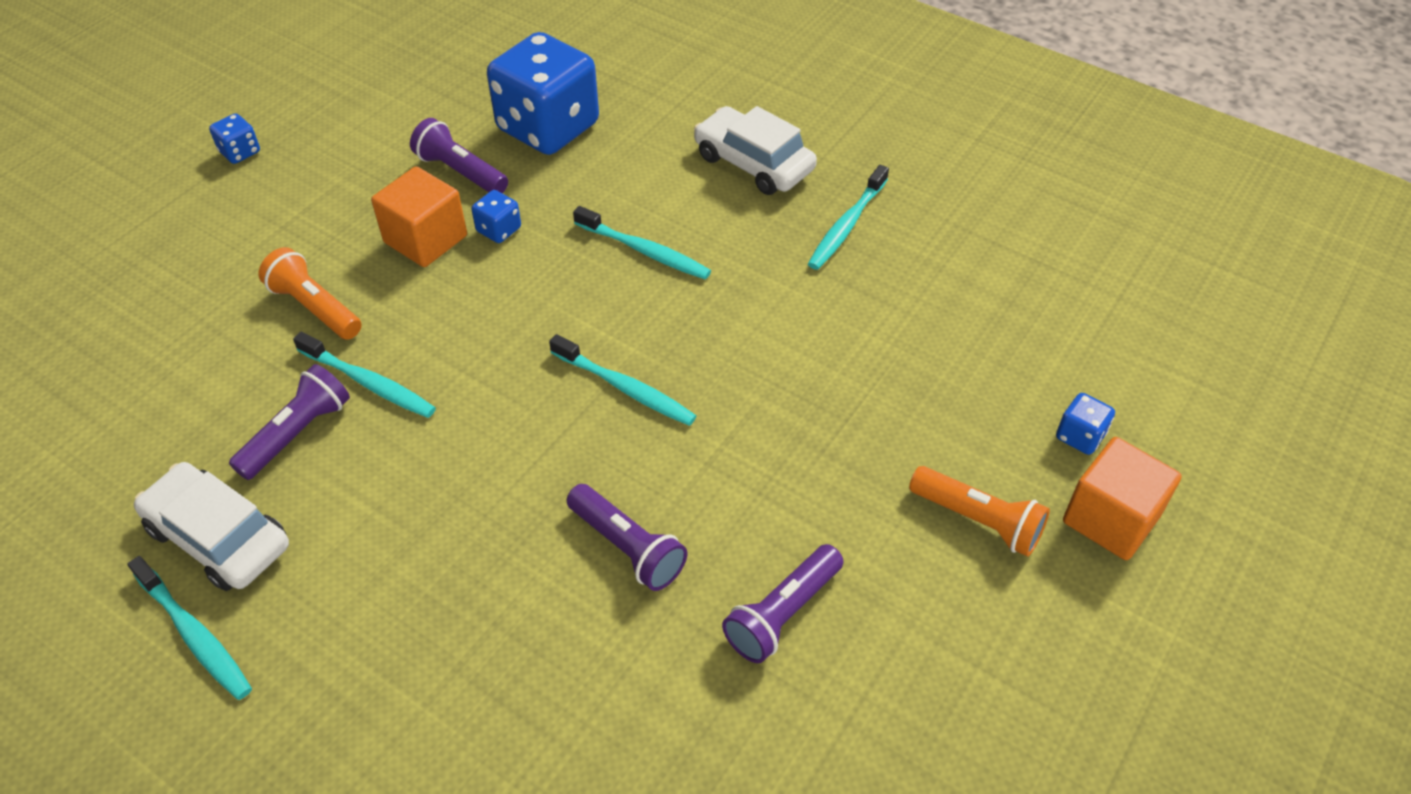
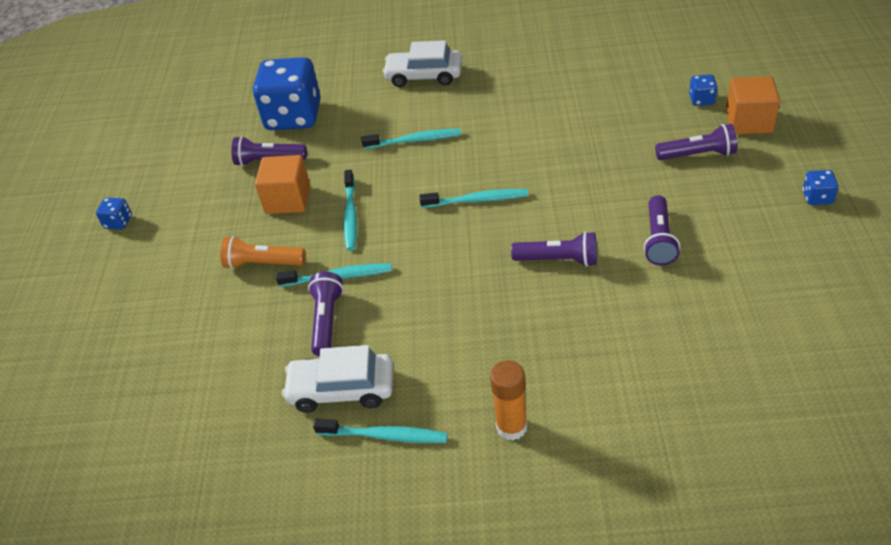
camera: 30 degrees left, 5 degrees down
(327, 740) = (511, 427): none -> orange glue stick
(499, 230) = (324, 174): blue dice -> blue dice (817, 197)
(846, 225) = (502, 77): turquoise toothbrush -> turquoise toothbrush (350, 215)
(978, 520) = (698, 155): orange flashlight -> purple flashlight

